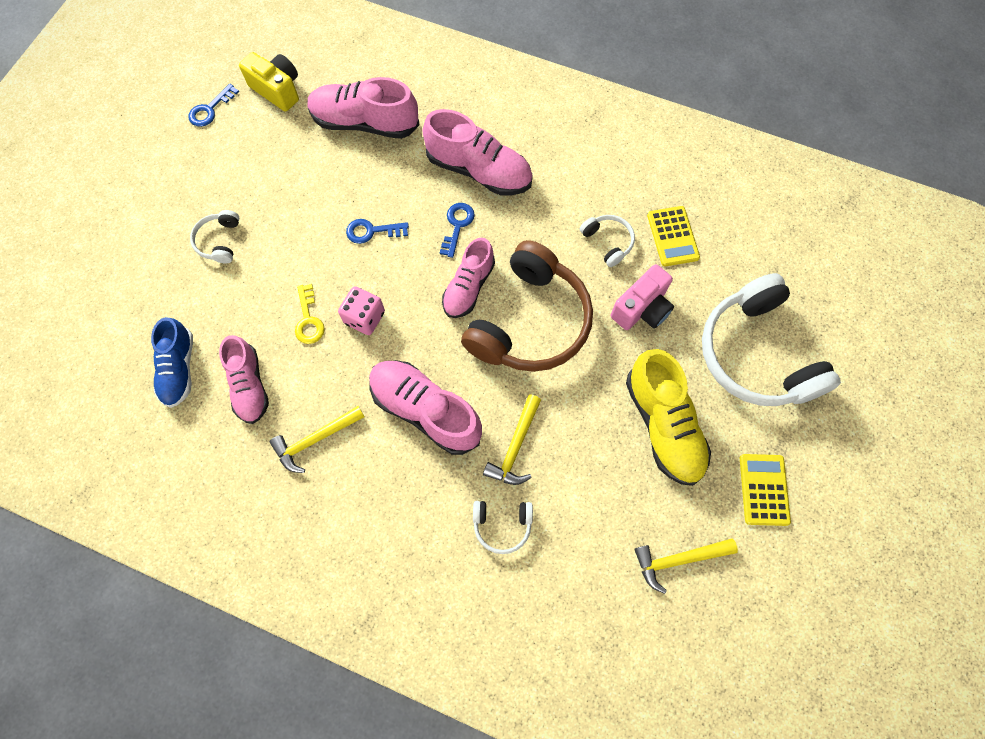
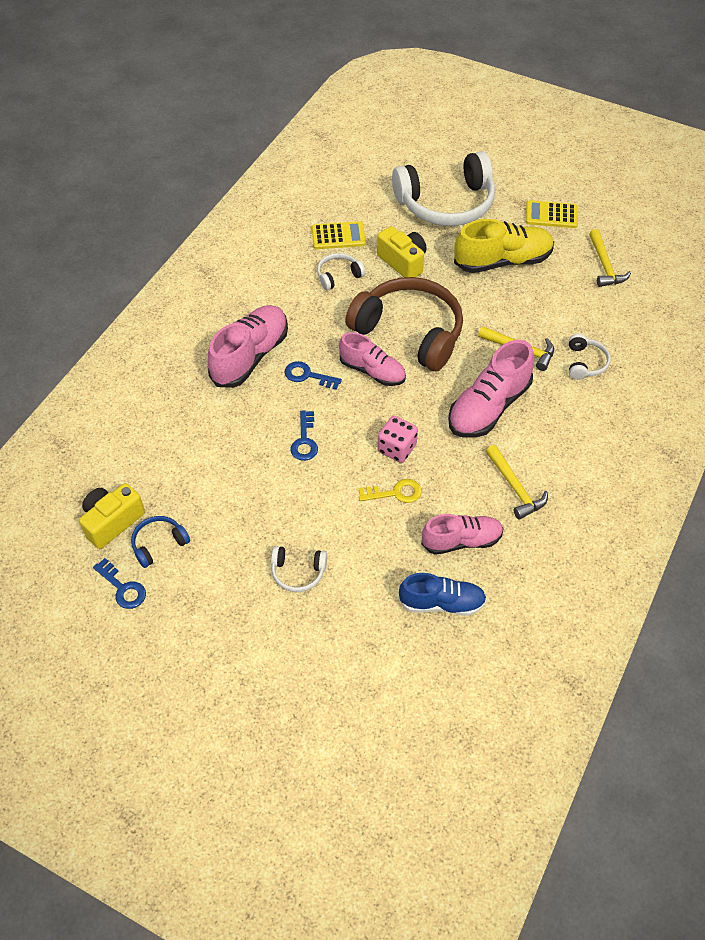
camera: 85 degrees left, 15 degrees down
(253, 128) = (159, 544): none -> blue headphones
(365, 123) = (175, 443): pink shoe -> none
(641, 309) = (403, 262): pink camera -> yellow camera

